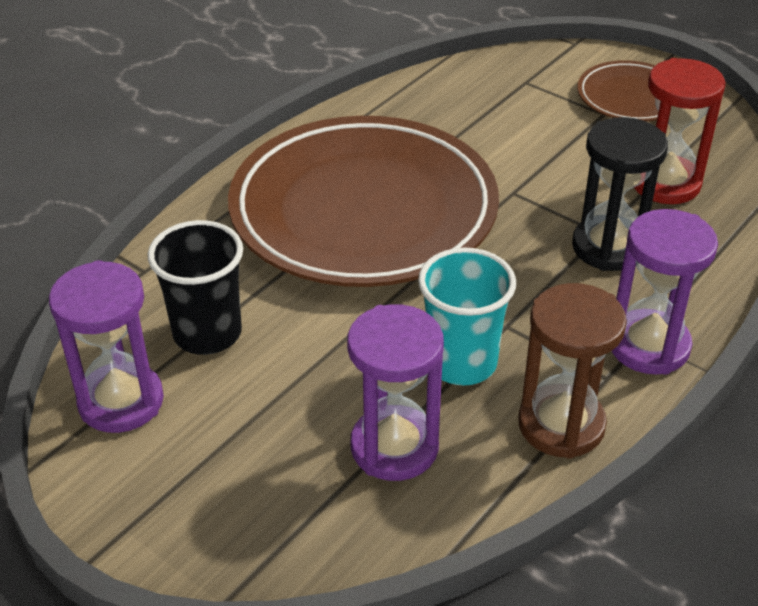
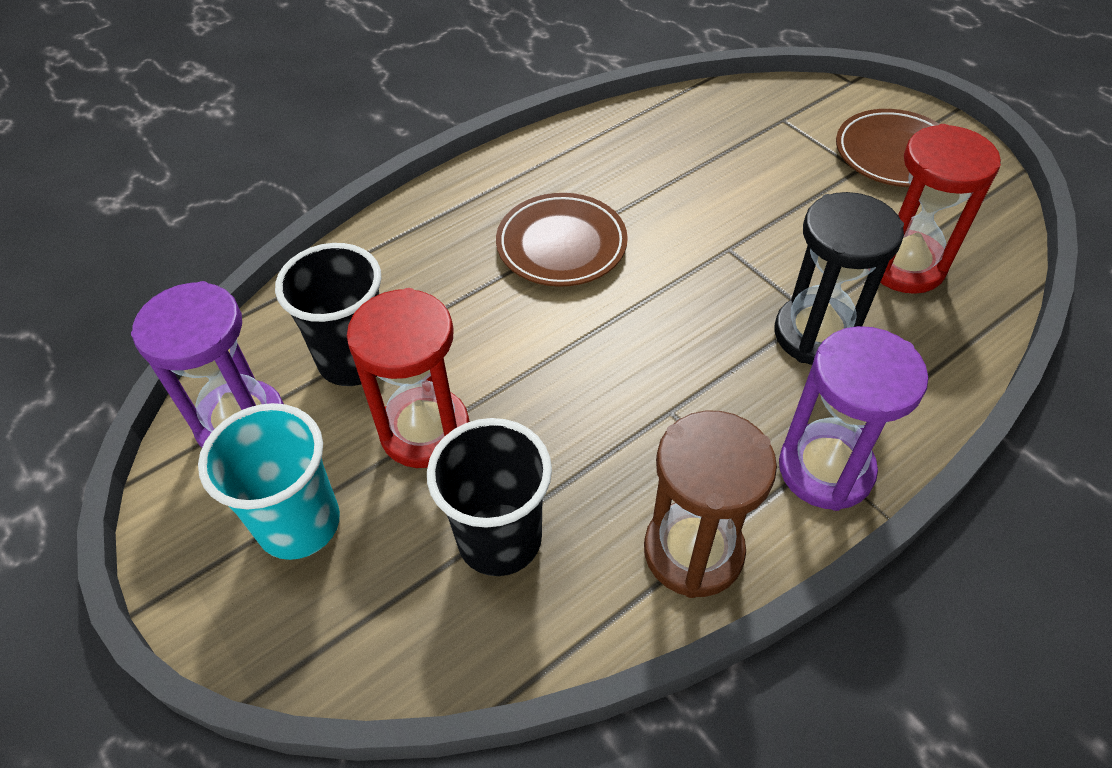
camera: 15 degrees right, 10 degrees up
(296, 377) = (425, 431): none -> red hourglass
(363, 211) = (561, 245): brown plate -> brown plate, size x0.46
(394, 447) = (499, 539): purple hourglass -> black cup
(461, 363) = (606, 448): turquoise cup -> turquoise cup (299, 524)

